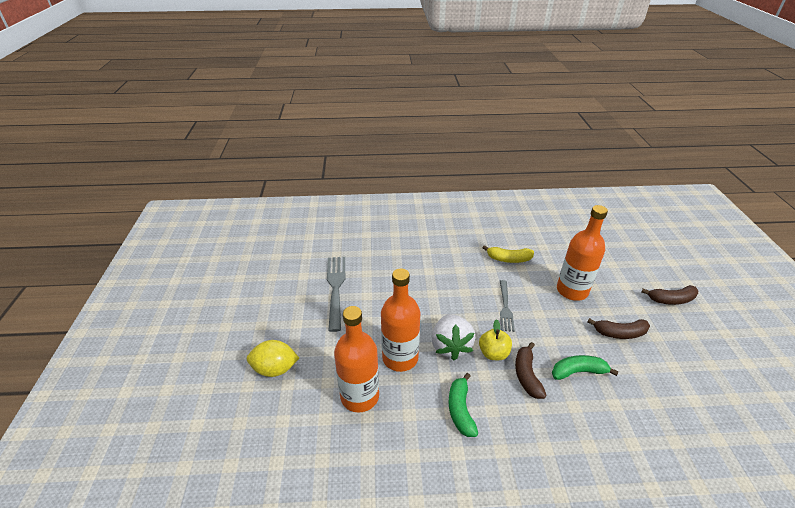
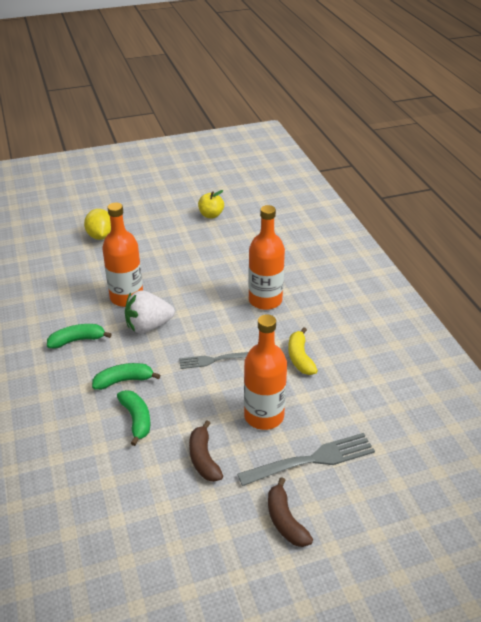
camera: 75 degrees right, 0 degrees up
(336, 289) = (200, 245): grey fork -> grey fork (311, 460)
(359, 396) = (82, 283): orange bottle -> orange bottle (265, 300)
(493, 353) = (146, 356): yellow apple -> yellow apple (211, 215)
(526, 375) = (124, 381): brown banana -> green banana

